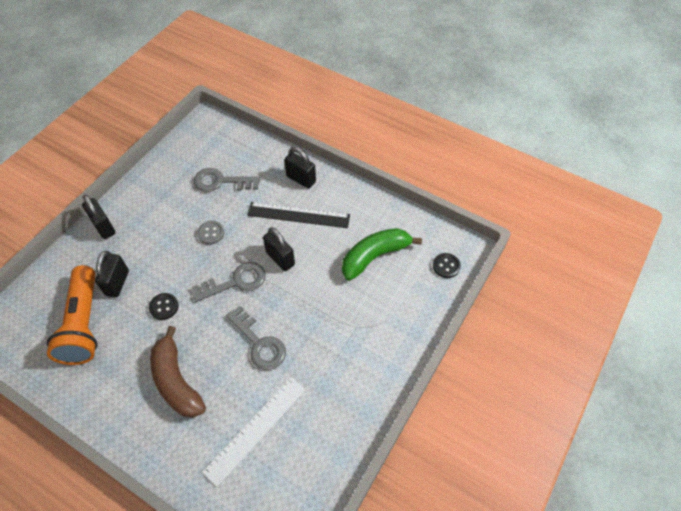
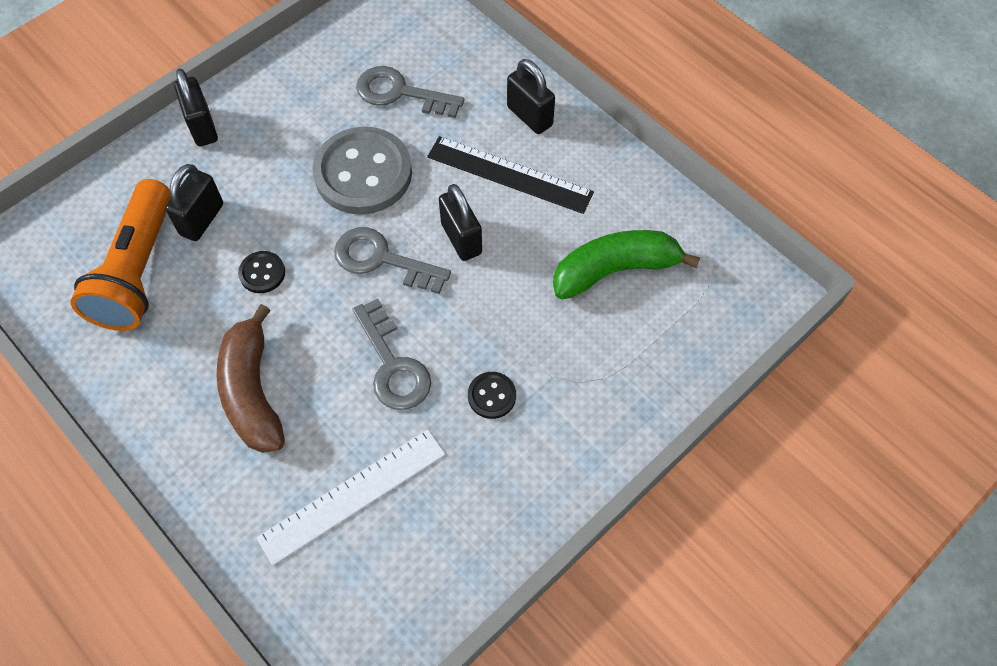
camera: 15 degrees right, 5 degrees up
(211, 233) = (363, 173): grey button -> grey button, size x2.26
(236, 282) = (382, 260): grey key -> grey key turned 150 degrees counterclockwise
(446, 266) = (729, 313): black button -> black button (492, 396)

